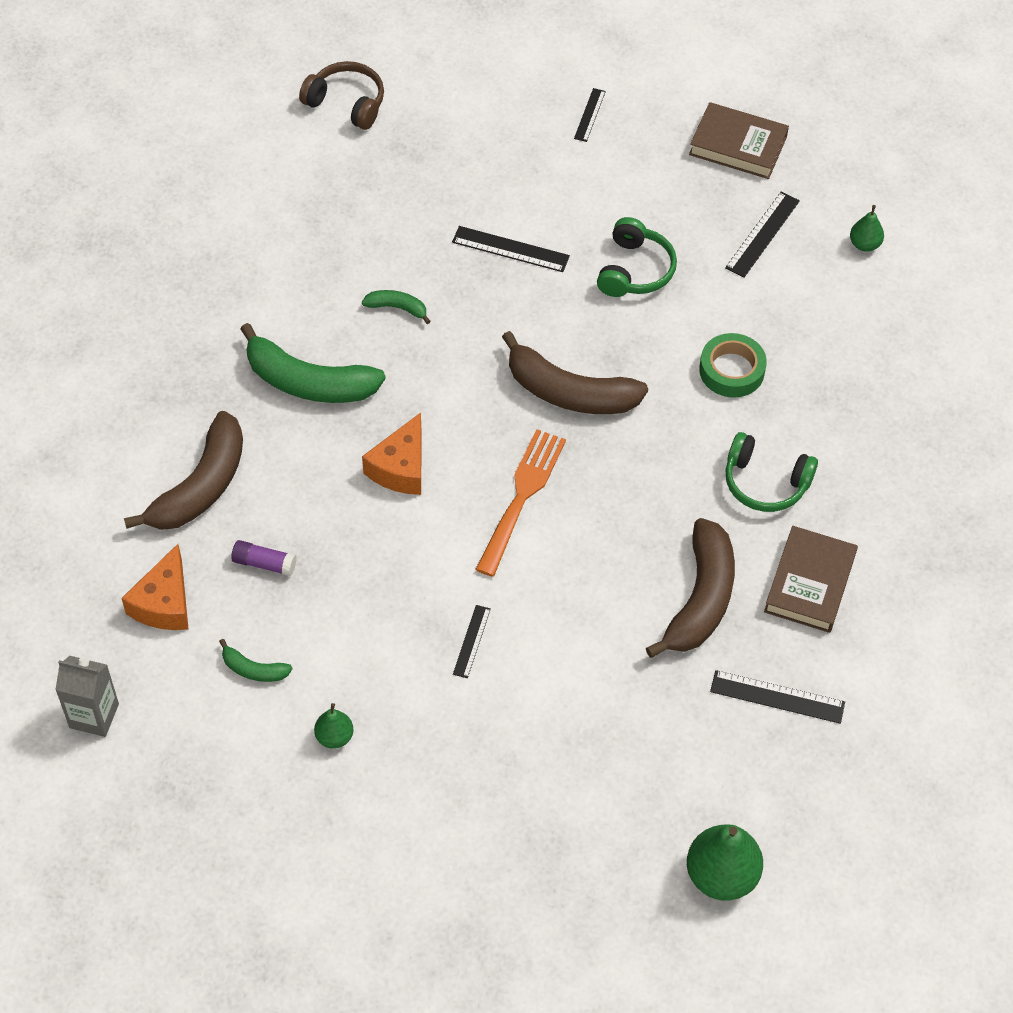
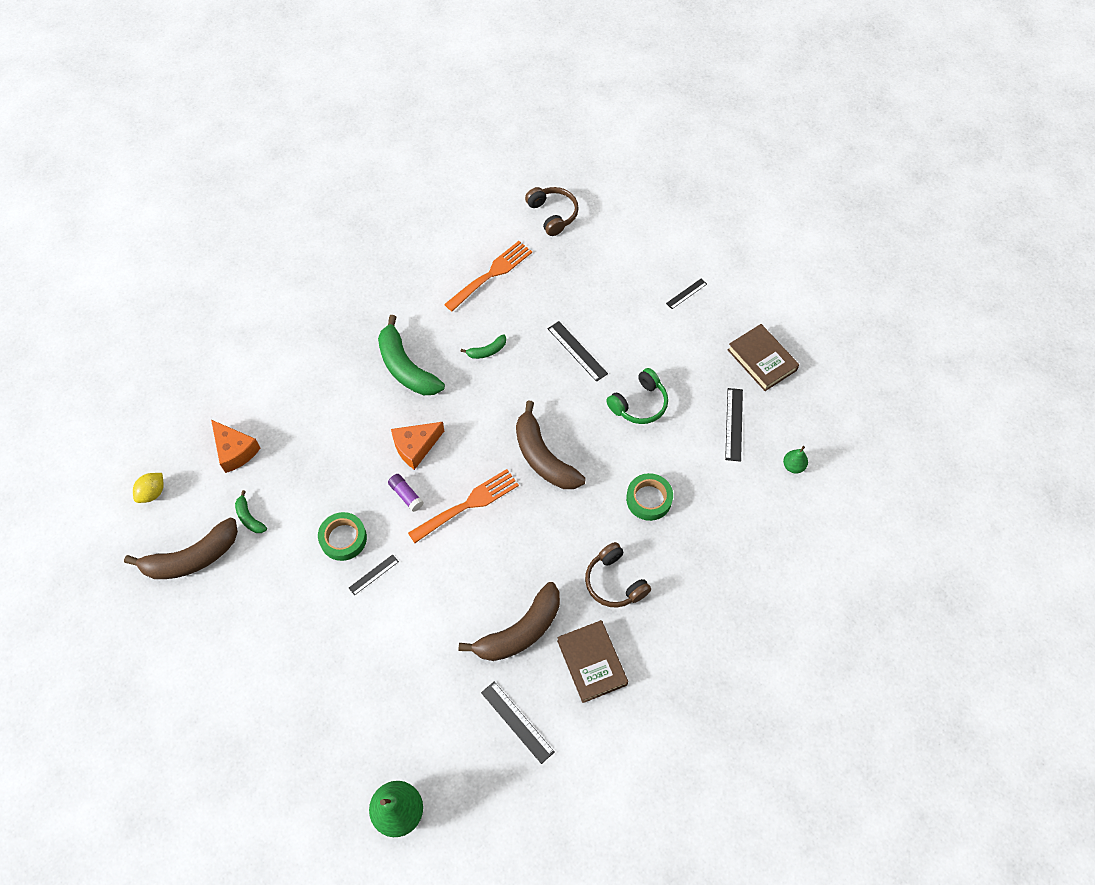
camera: 35 degrees right, 5 degrees up
(94, 716) = (152, 493): grey carton -> yellow lemon
(164, 603) = (235, 451): orange cheese -> orange cheese turned 90 degrees counterclockwise
(201, 486) = (305, 395): brown banana -> brown banana (192, 558)
(264, 563) = (302, 459): purple glue stick -> purple glue stick (406, 495)
(326, 214) = (491, 274): none -> orange fork
(334, 737) = (259, 584): green pear -> none
(397, 308) = (487, 351): green banana -> green banana turned 105 degrees clockwise
(398, 623) = (343, 538): none -> green tape
(762, 234) = (734, 424): black ruler -> black ruler turned 60 degrees counterclockwise
(765, 482) = (614, 582): green headphones -> brown headphones
(810, 583) = (592, 662): brown book -> brown book turned 75 degrees counterclockwise

